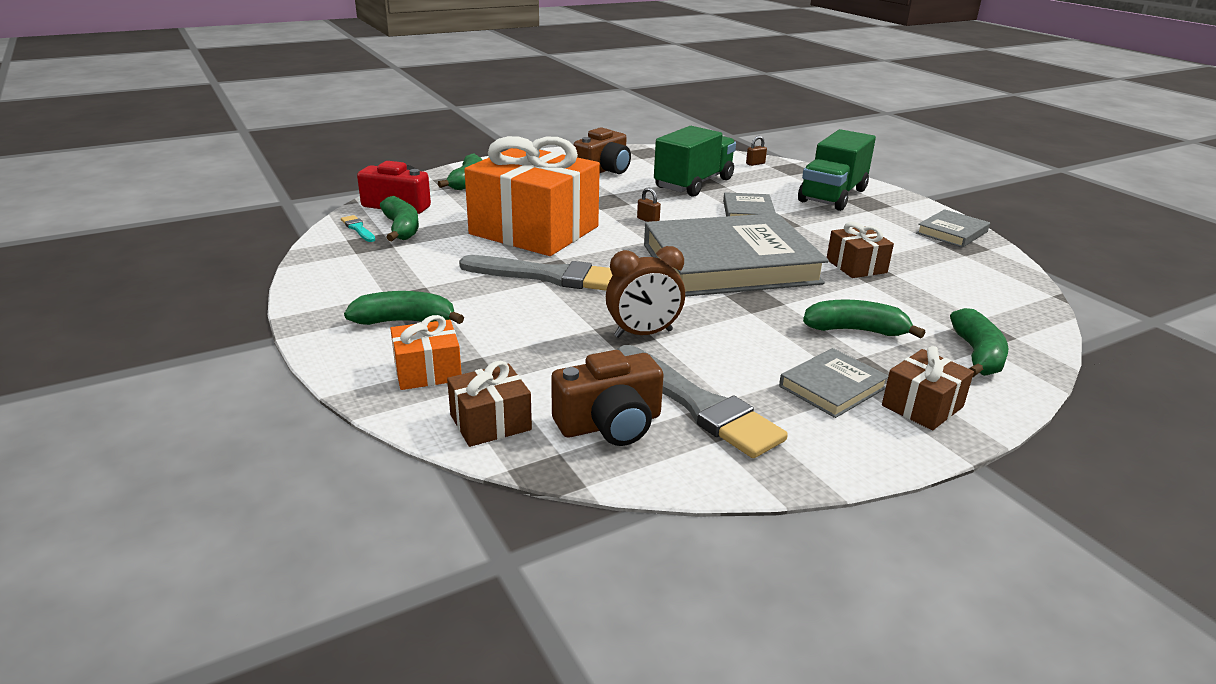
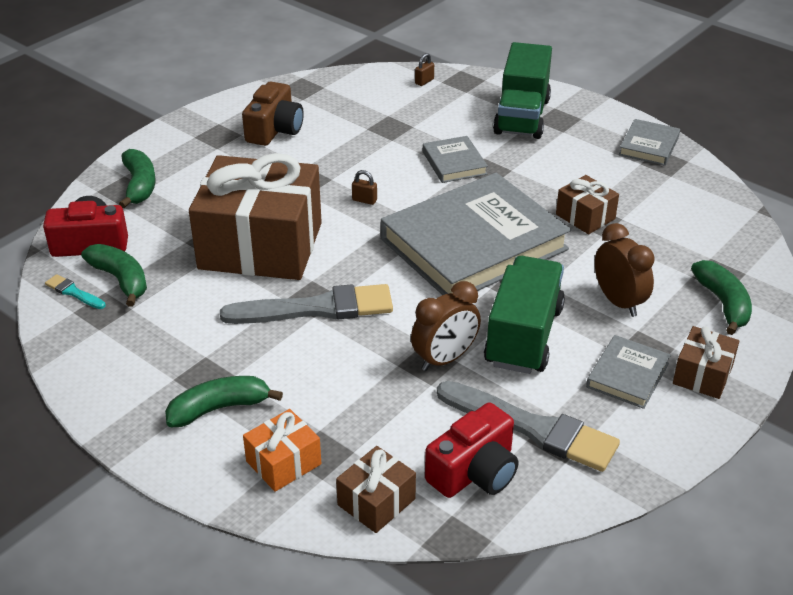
camera: 20 degrees left, 10 degrees up
(534, 230) = (260, 246): orange gift -> brown gift
(610, 424) = (474, 472): brown camera -> red camera
(693, 184) = (379, 130): green truck -> green truck (523, 336)
(855, 330) = (618, 302): green banana -> brown clock

